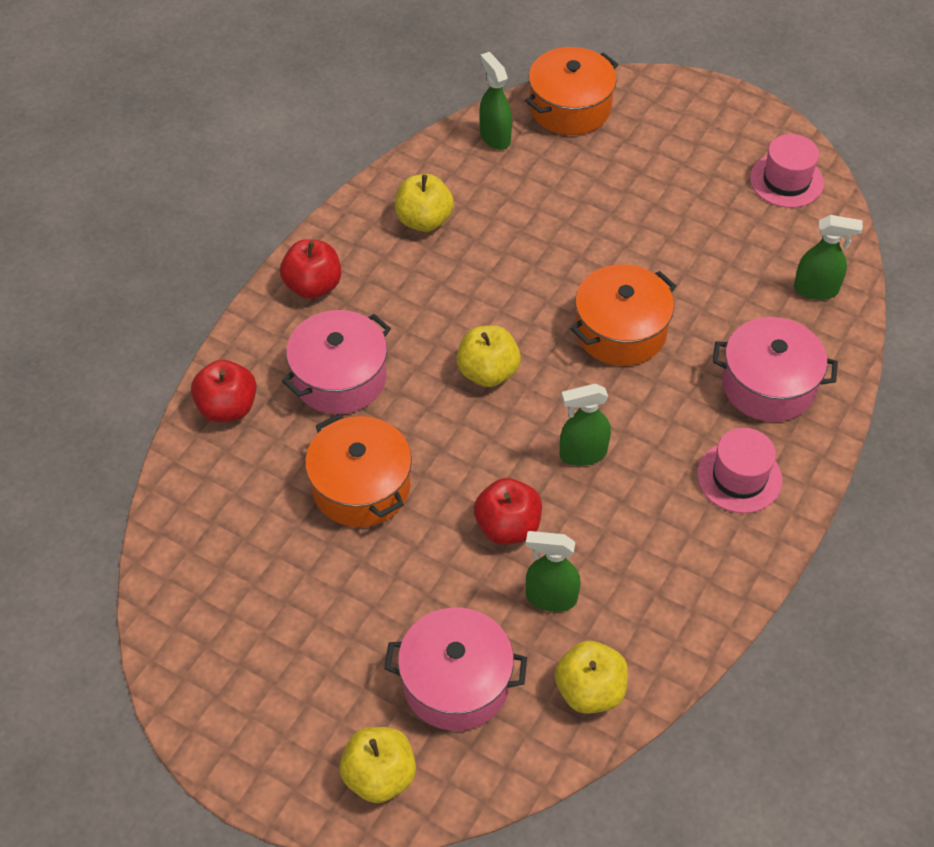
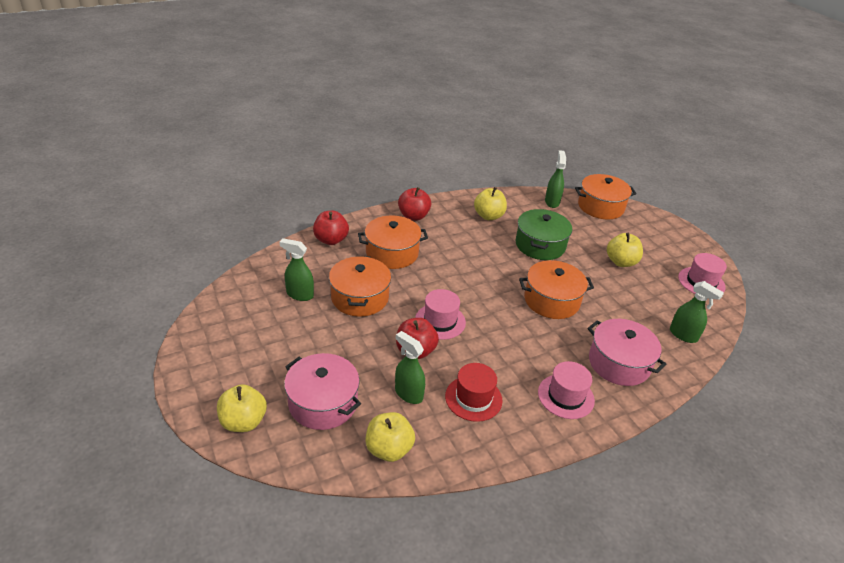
camera: 30 degrees right, 15 degrees down
(339, 377) = (392, 253): pink pot -> orange pot
(488, 372) = (465, 284): yellow apple -> yellow apple (621, 262)
(502, 458) = (440, 321): none -> pink hat
(537, 236) = (540, 245): none -> green pot
(582, 454) = (484, 340): green spray bottle -> green spray bottle (299, 294)
(634, 552) = (473, 398): none -> red hat

